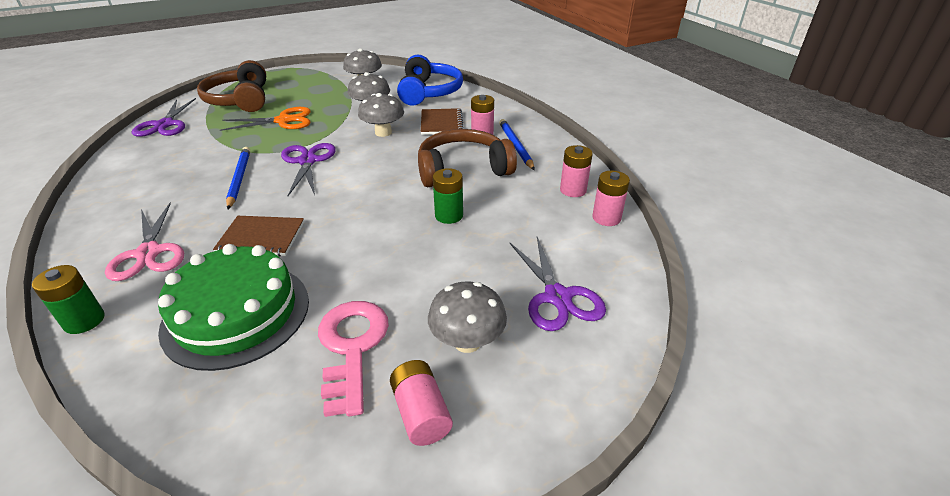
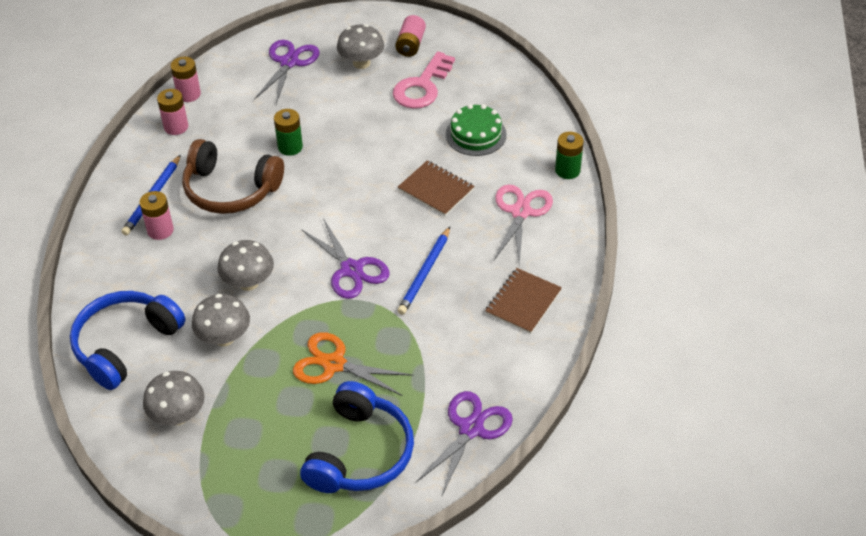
camera: 145 degrees left, 10 degrees up
(236, 313) = (476, 134): green cake -> green cake, size x0.63
(240, 100) = (360, 453): brown headphones -> blue headphones
(308, 161) = (351, 270): purple scissors -> purple scissors turned 60 degrees counterclockwise
(441, 123) = (178, 269): brown notebook -> brown notebook (523, 302)

